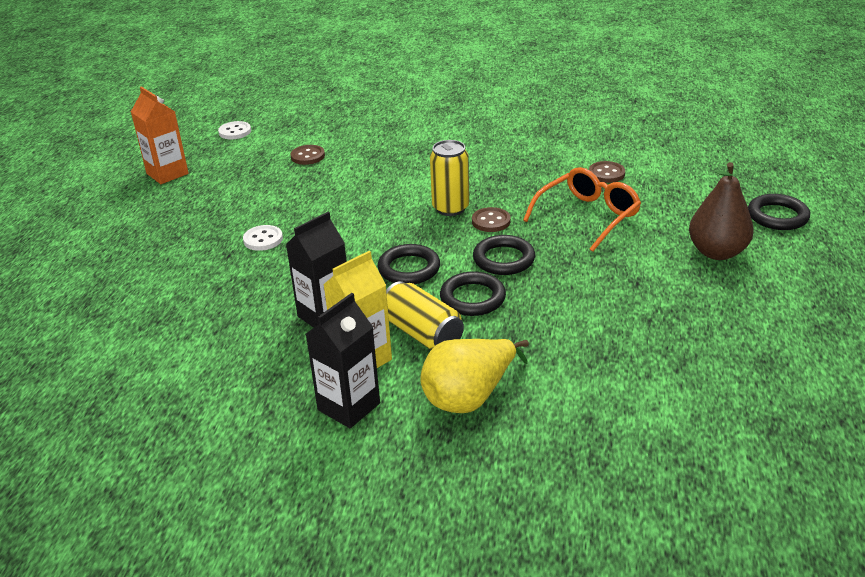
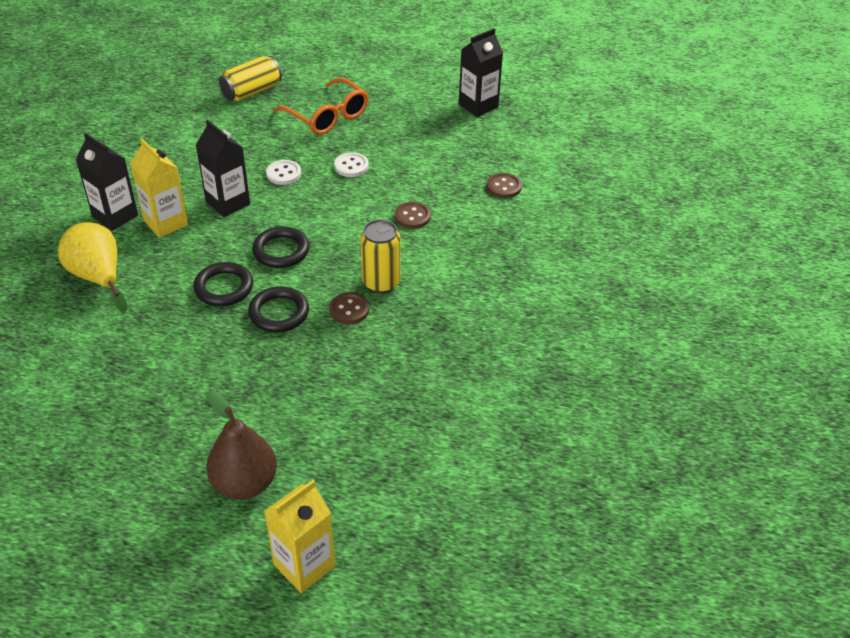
camera: 90 degrees right, 10 degrees up
(167, 173) = (478, 106): orange carton -> black carton
(235, 132) = (562, 138): white button -> white button (283, 174)
(422, 333) = (185, 255): yellow can -> yellow can (251, 91)
(587, 217) = (341, 385): orange glasses -> orange glasses (327, 116)
(606, 173) = (435, 418): brown button -> brown button (412, 216)
(777, 216) = (304, 565): black ring -> yellow carton

